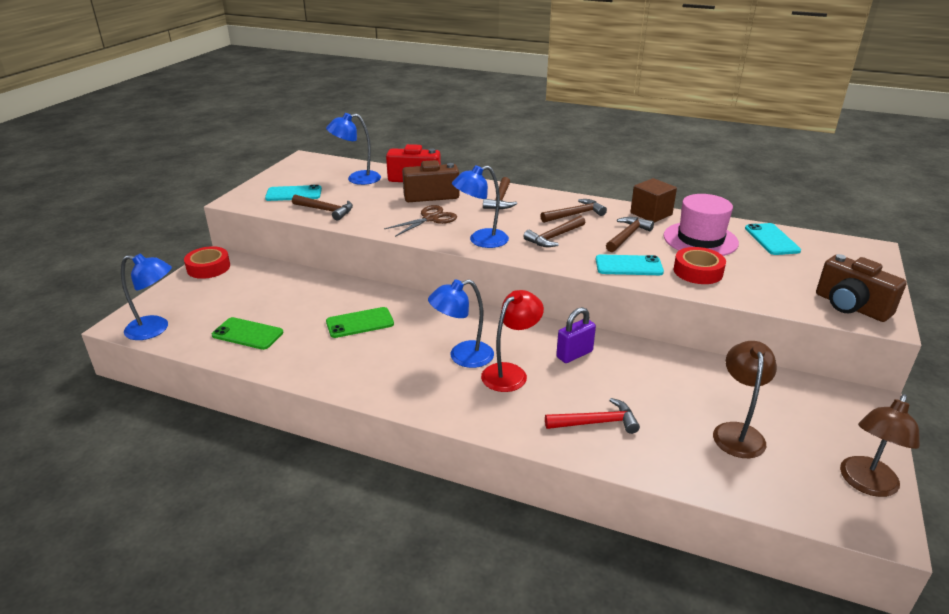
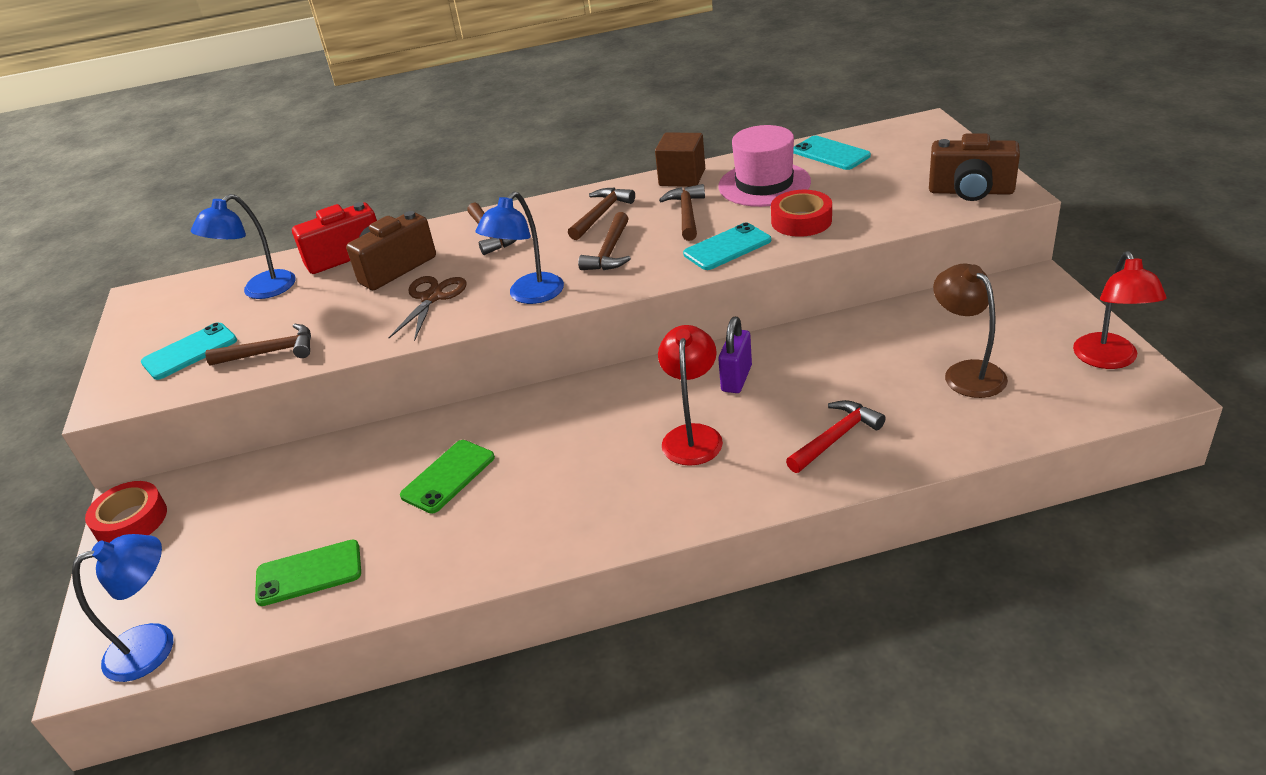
camera: 30 degrees left, 5 degrees up
(462, 357) = (620, 448): blue lamp -> none
(866, 484) = (1109, 360): brown lamp -> red lamp

